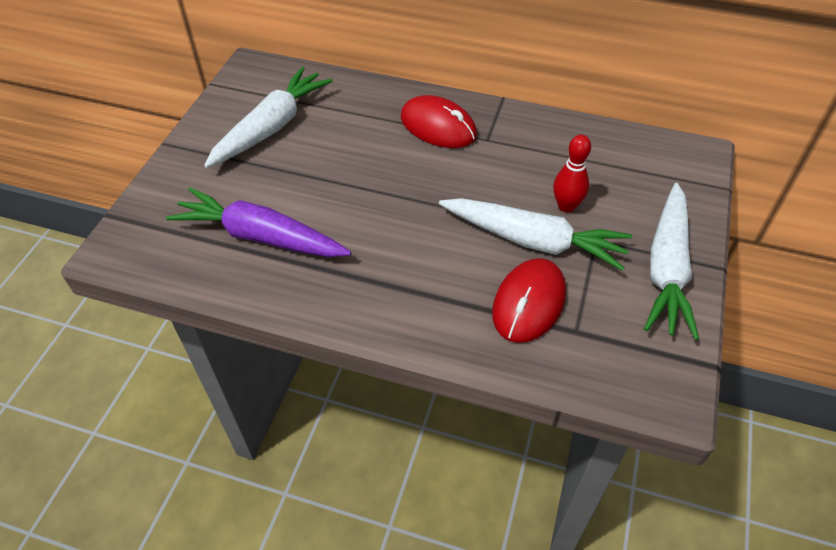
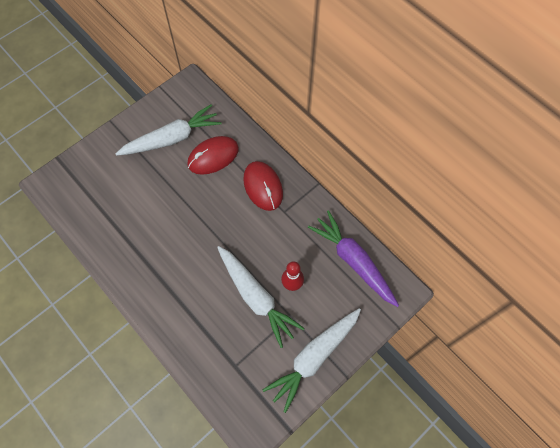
camera: 30 degrees right, 15 degrees up
(261, 237) = (120, 214): purple carrot -> purple carrot (353, 261)
(529, 303) = (223, 335): red mouse -> red mouse (213, 156)

